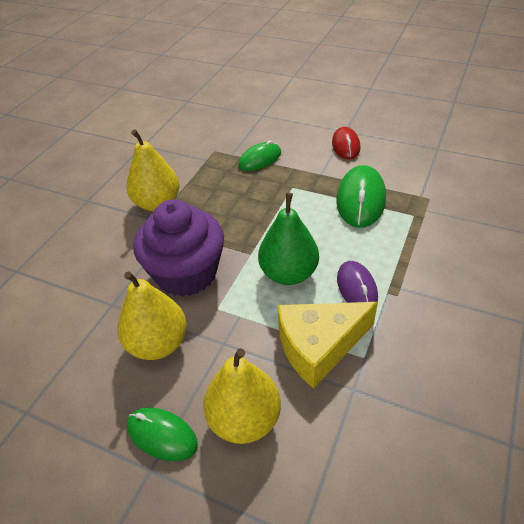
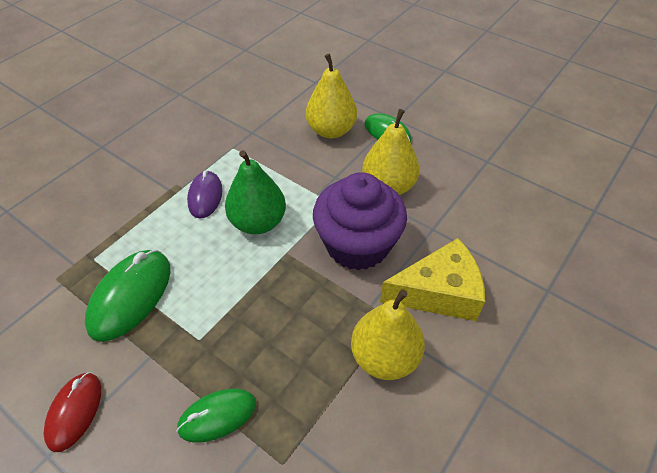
camera: 170 degrees left, 5 degrees up
(319, 346) = (261, 160): yellow cheese -> yellow cheese (438, 292)

